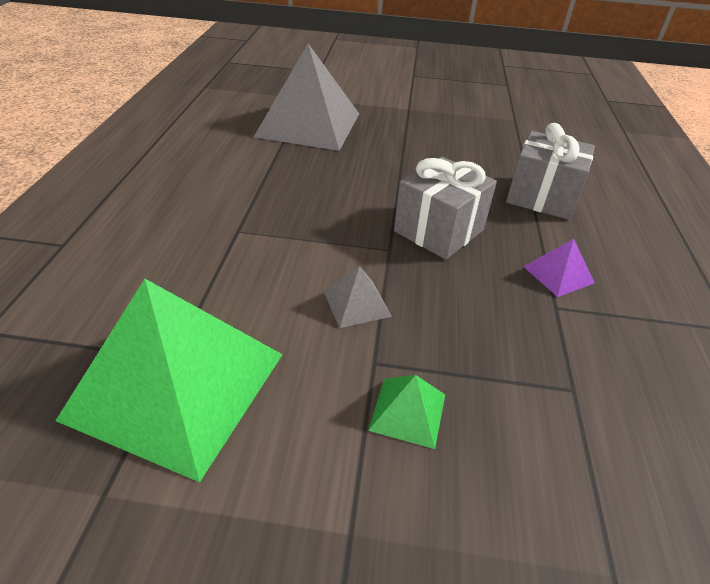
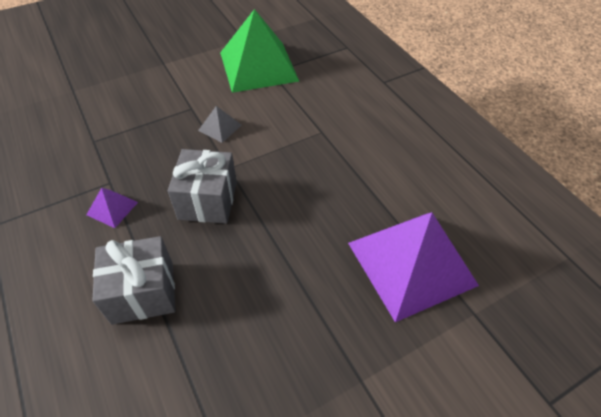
camera: 145 degrees right, 10 degrees up
(308, 124) = (411, 263): grey pyramid -> purple pyramid
(408, 411) = (165, 99): green pyramid -> none

